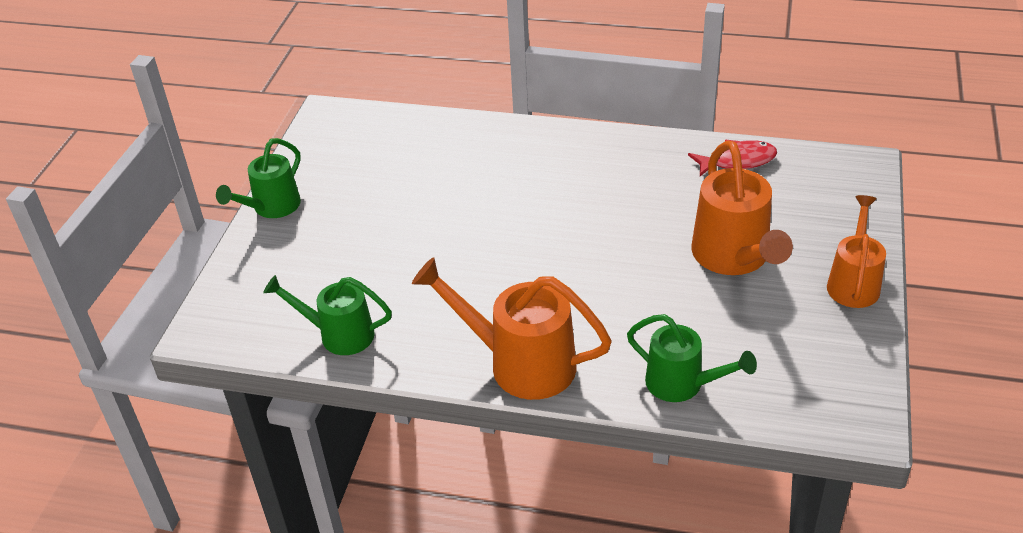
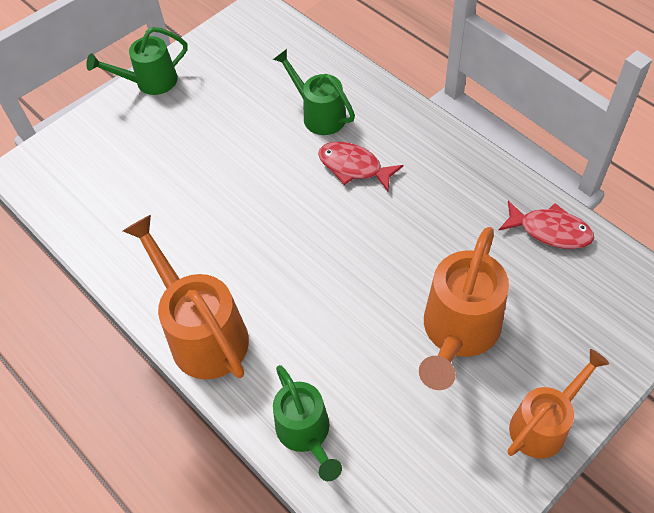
camera: 35 degrees right, 15 degrees up
(338, 334) = (103, 226): green watering can -> green watering can (319, 114)
(535, 188) = (354, 167): none -> red fish

